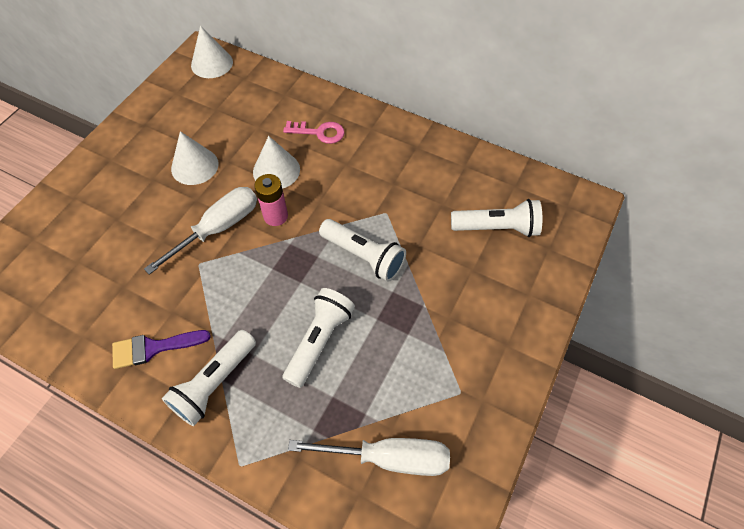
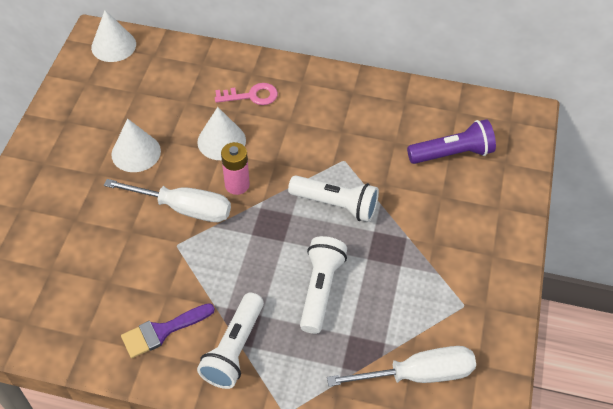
camera: 15 degrees left, 5 degrees down
(218, 229) = (183, 208): white screwdriver -> white screwdriver turned 75 degrees clockwise
(497, 228) = (452, 153): white flashlight -> purple flashlight

